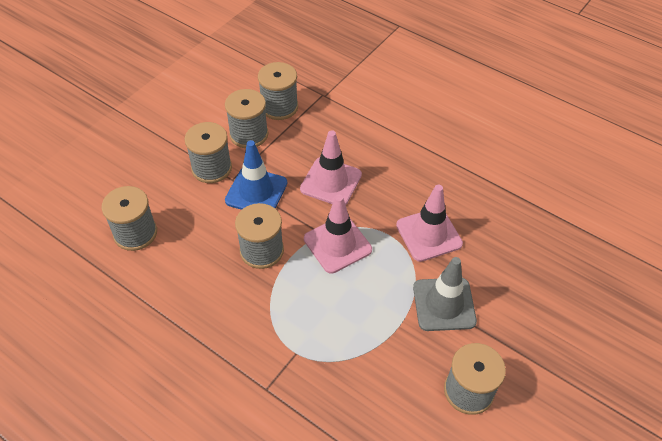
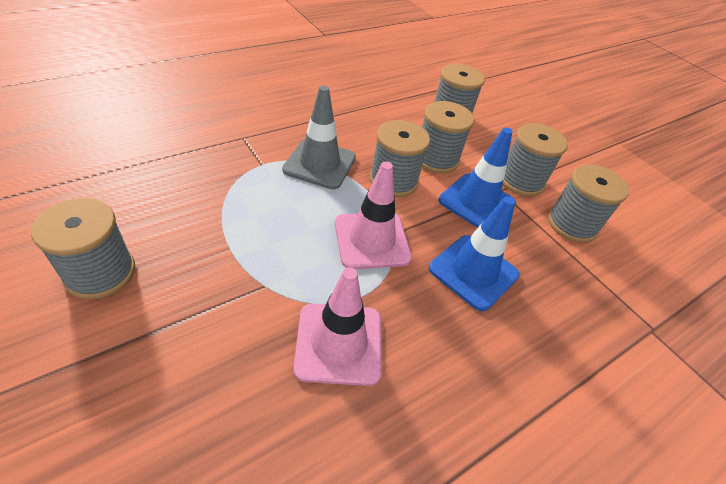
camera: 105 degrees right, 5 degrees down
(279, 107) = (624, 269): grey spool -> grey spool (436, 159)
(331, 182) = (473, 271): pink traffic cone -> blue traffic cone
(444, 304) = (222, 305): grey traffic cone -> grey traffic cone (319, 164)

